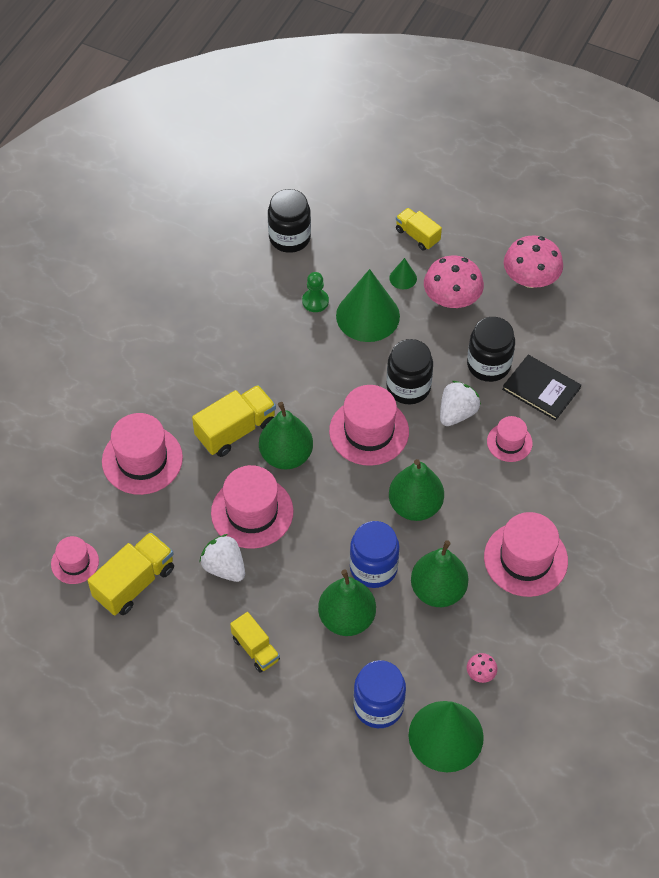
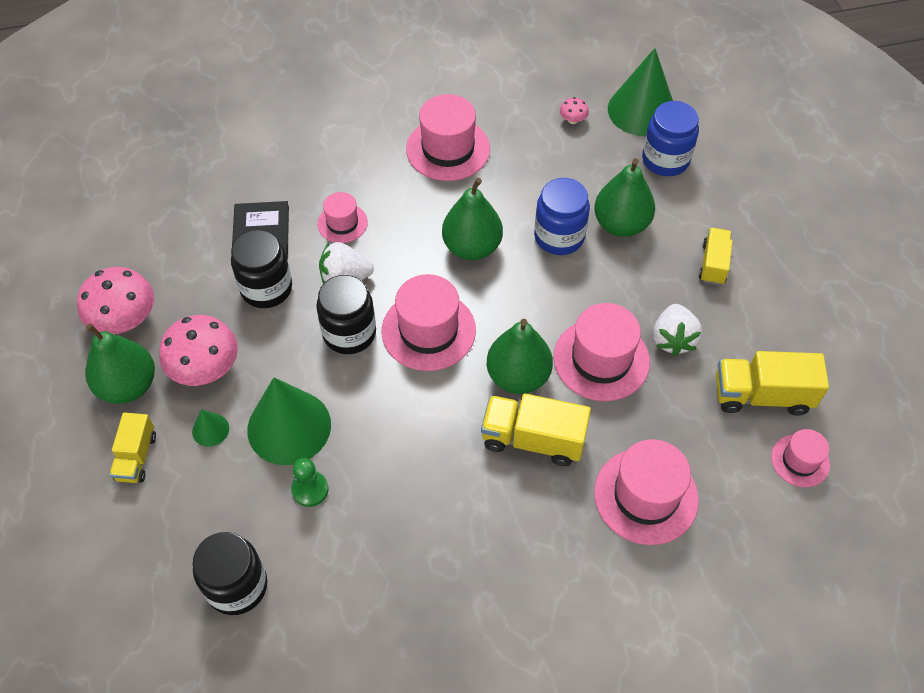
camera: 130 degrees left, 0 degrees up
(438, 590) = (533, 184): green pear -> green pear (128, 386)

